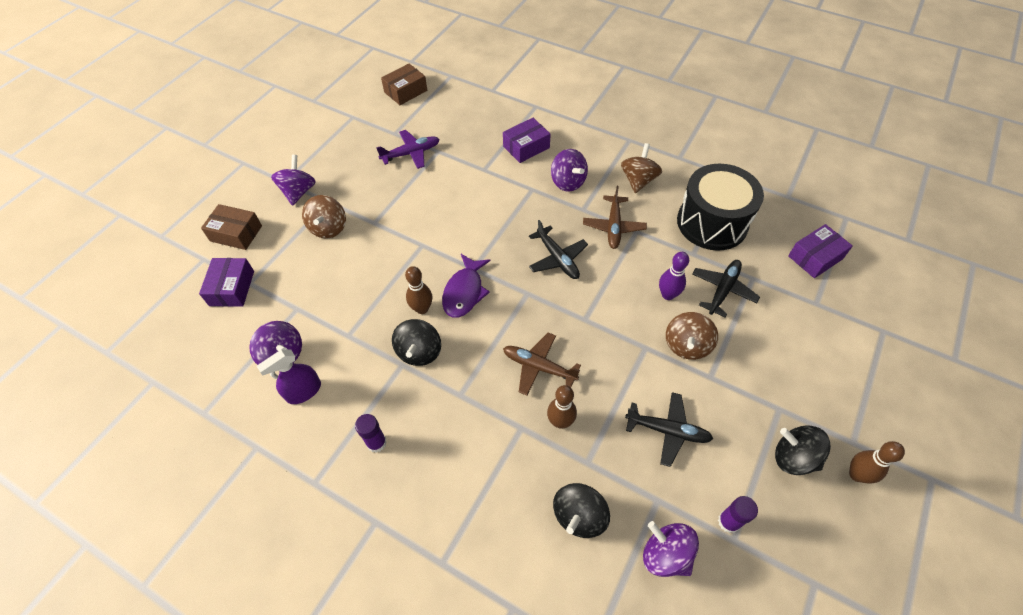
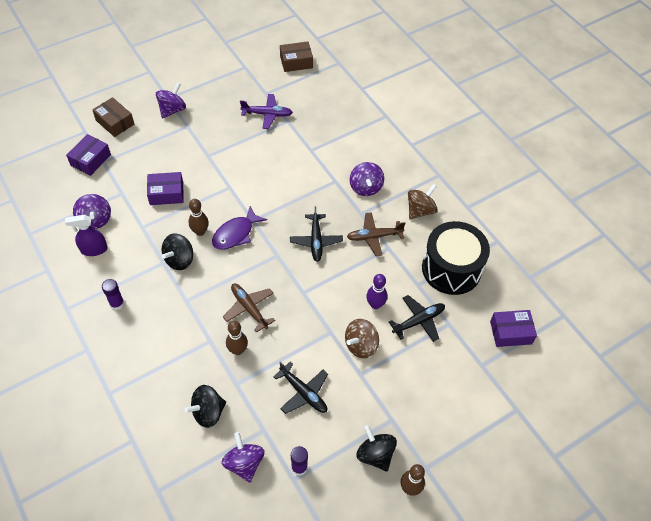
camera: 25 degrees right, 0 degrees up
(329, 228) = (176, 146): brown spinning top -> none
(526, 147) = (354, 146): purple box -> purple box (166, 193)
(613, 226) = (374, 237): brown plane -> brown plane turned 45 degrees clockwise

